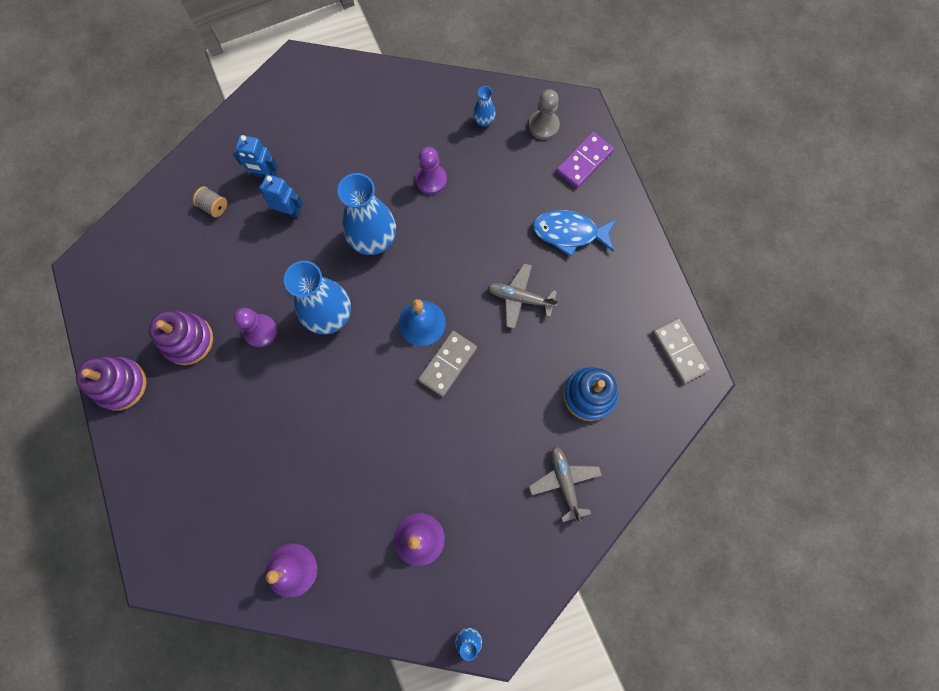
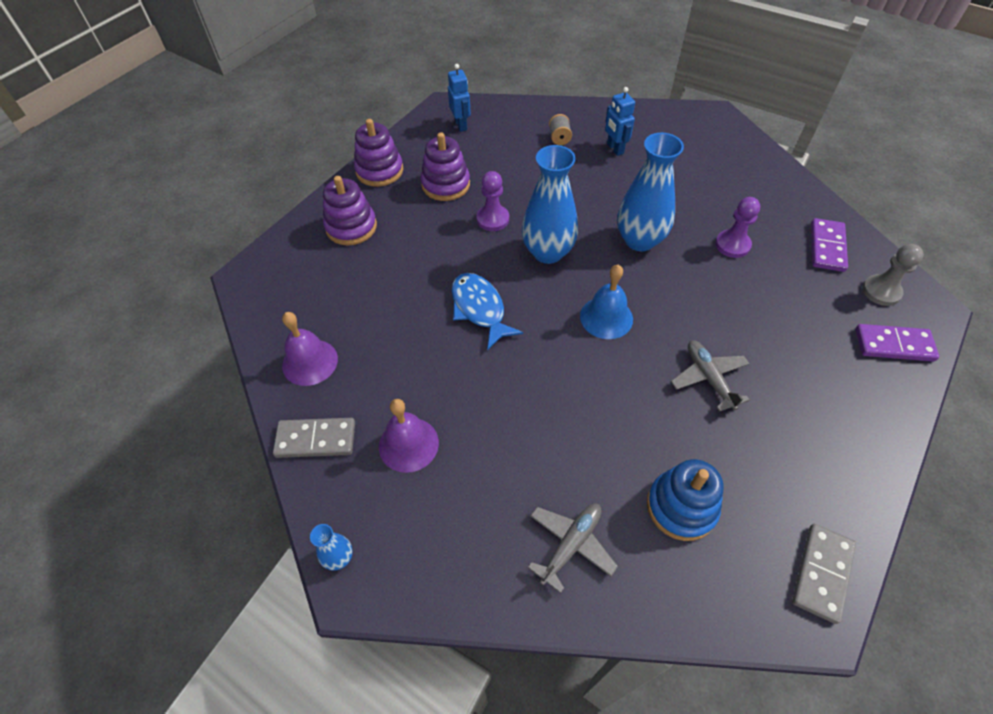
camera: 55 degrees right, 20 degrees down
(171, 452) = (351, 227): none -> purple stacking toy
(289, 211) = (603, 178): blue robot -> blue robot (461, 125)
(448, 364) = (590, 361): grey domino -> grey domino (316, 439)
(484, 120) = (827, 247): blue vase -> purple domino
(569, 233) = (815, 378): blue fish -> blue fish (479, 309)

